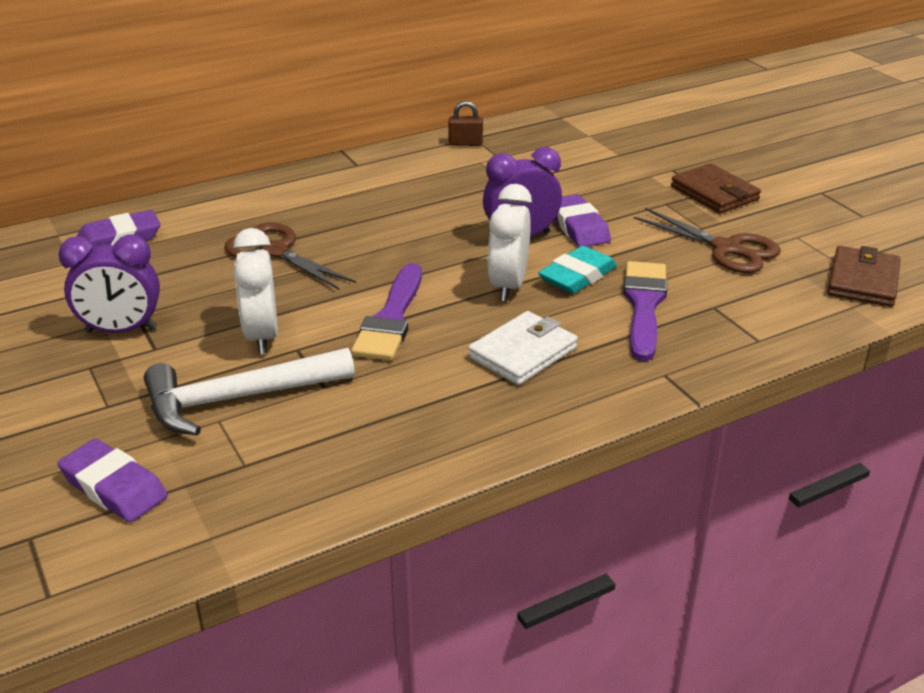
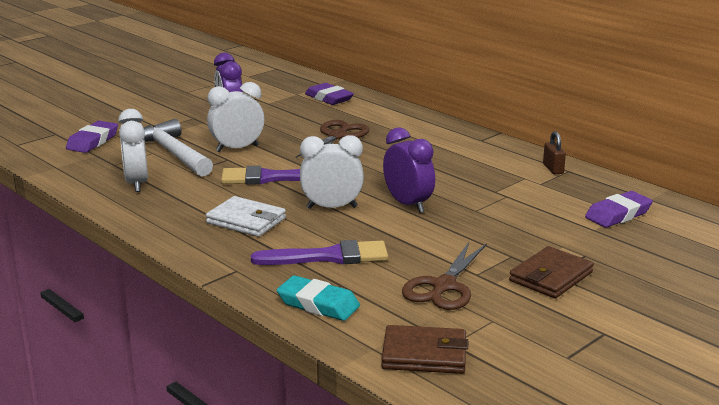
camera: 75 degrees right, 10 degrees down
(343, 443) = (137, 183): none -> white clock
(577, 276) = (359, 229): turquoise eraser -> turquoise eraser (318, 304)
(578, 227) = (439, 223): purple eraser -> purple eraser (618, 214)

